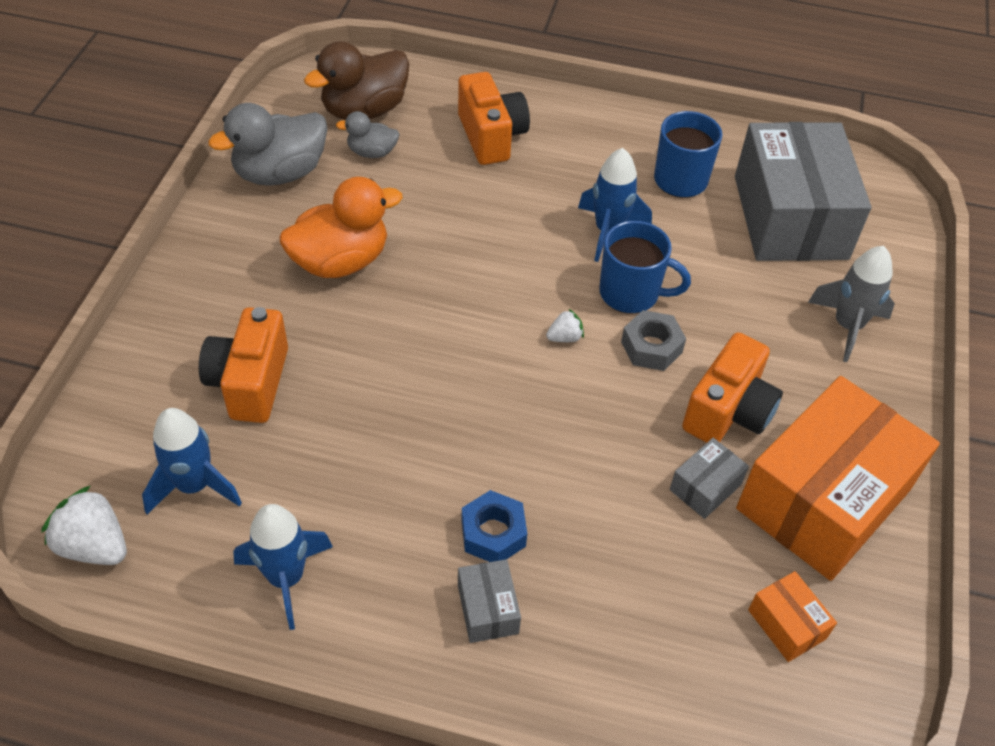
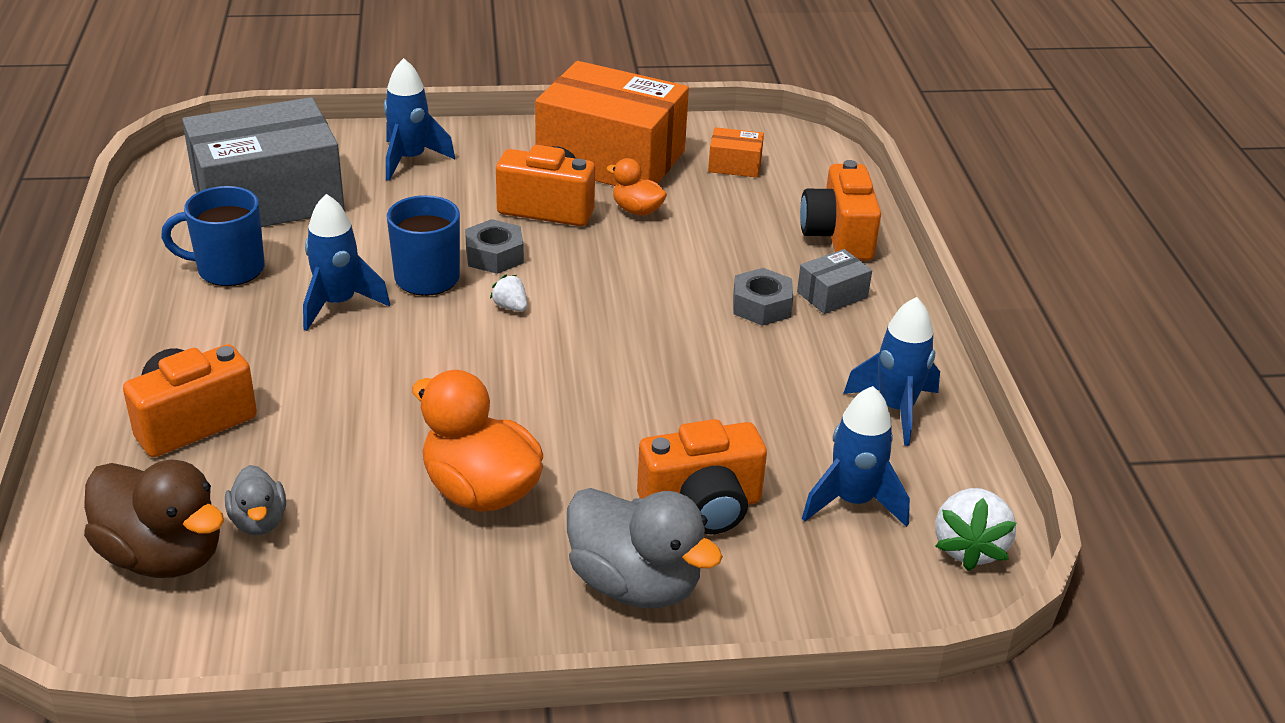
camera: 110 degrees left, 15 degrees down
(280, 173) = (335, 600): grey duck -> grey duck (635, 584)
(493, 533) = (761, 306): blue nut -> grey nut
(598, 670) = (838, 236): none -> orange camera
(705, 487) = (637, 210): grey box -> orange duck
(786, 624) = (734, 165): orange box -> orange box turned 60 degrees clockwise
(847, 326) = (410, 160): grey rocket -> blue rocket

